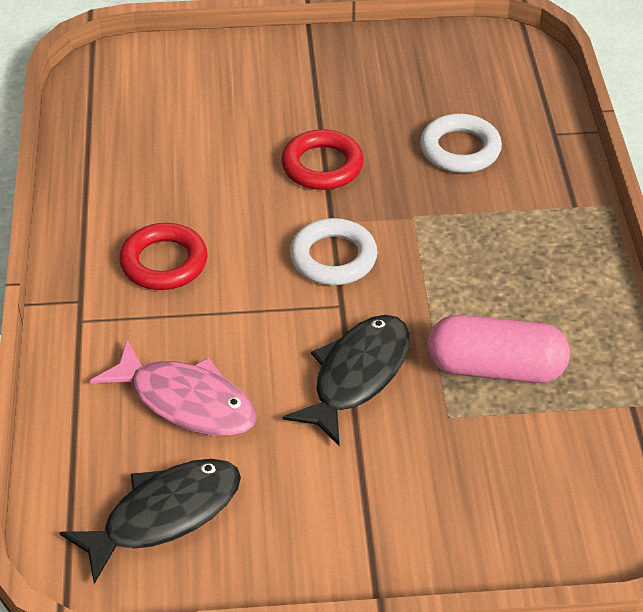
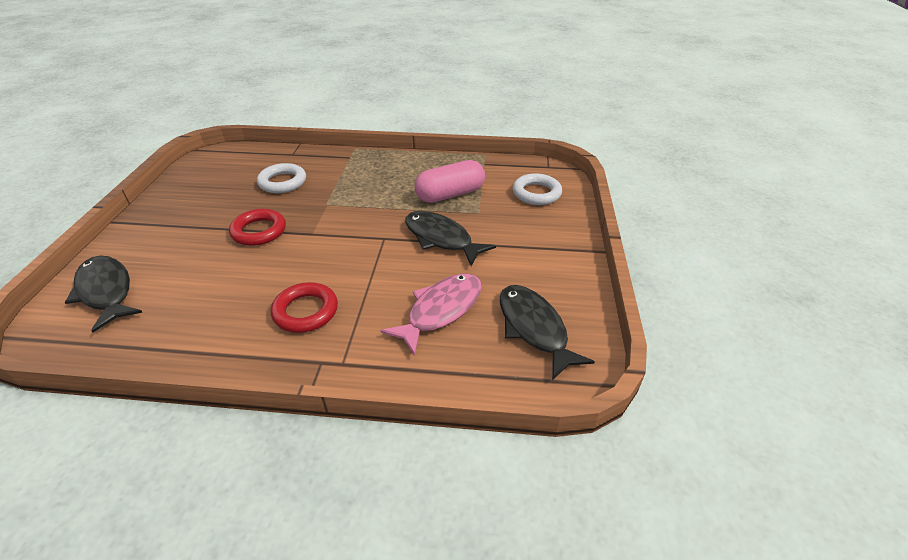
camera: 80 degrees left, 5 degrees down
(172, 80) = (106, 291): none -> black fish
(333, 258) = (343, 236): white ring -> white ring (536, 193)
(495, 368) = (450, 194): pink capsule -> pink capsule turned 45 degrees clockwise

